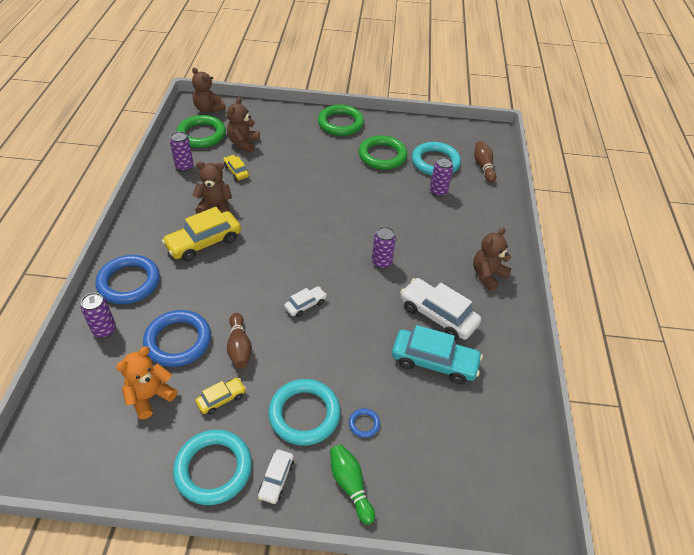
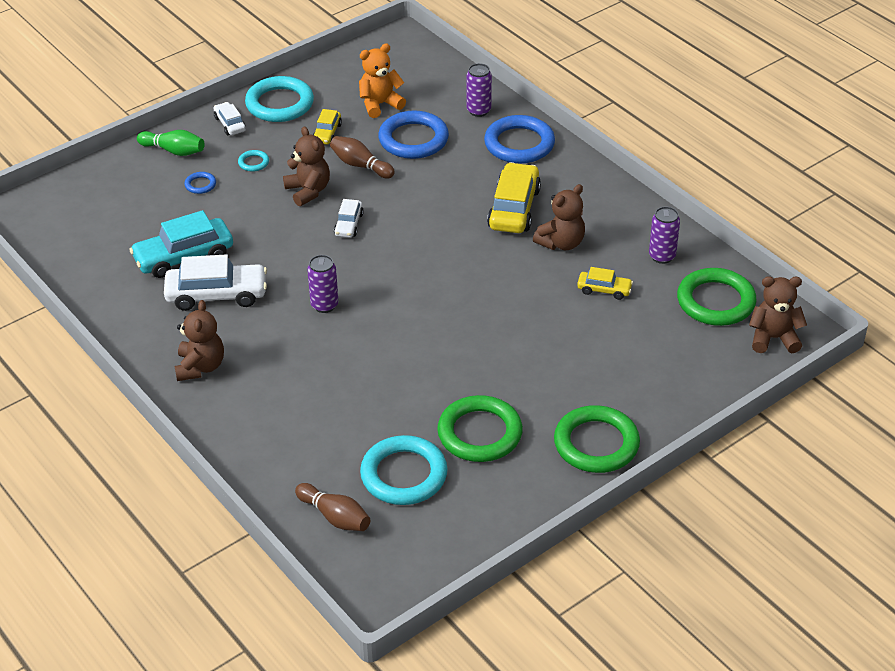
camera: 140 degrees right, 5 degrees down
(150, 396) = (380, 104): orange teddy bear -> orange teddy bear turned 120 degrees counterclockwise
(243, 143) = (656, 326): brown teddy bear -> brown teddy bear (308, 191)
(304, 414) = (253, 163): turquoise ring -> turquoise ring, size x0.44
(438, 191) = (354, 431): purple can -> none

